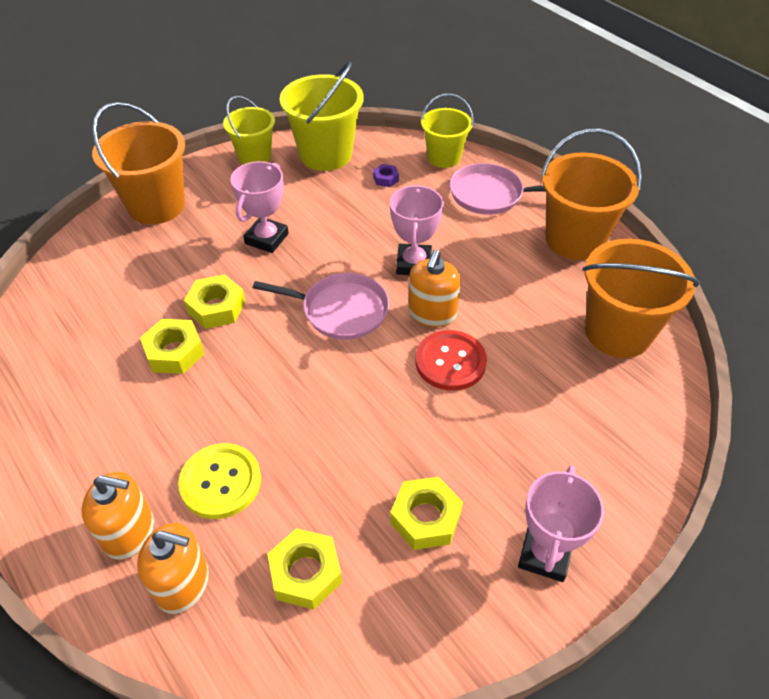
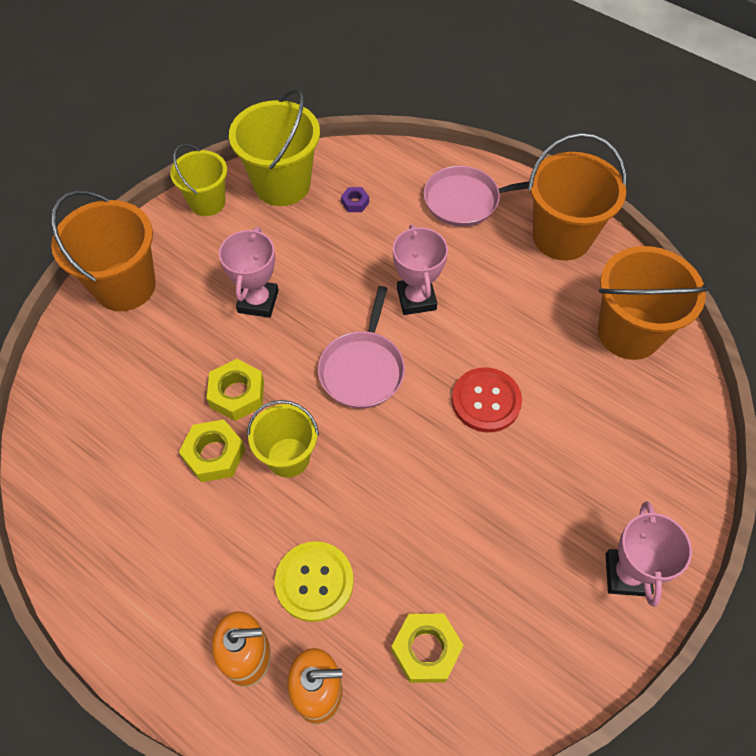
camera: 15 degrees left, 10 degrees up
(340, 310) = (362, 369): pink pan -> pink pan turned 105 degrees clockwise
(425, 518) = (514, 567): yellow nut -> none
(432, 313) = (452, 351): orange soap dispenser -> none
(444, 157) = (405, 164): yellow bucket -> yellow bucket (288, 457)

